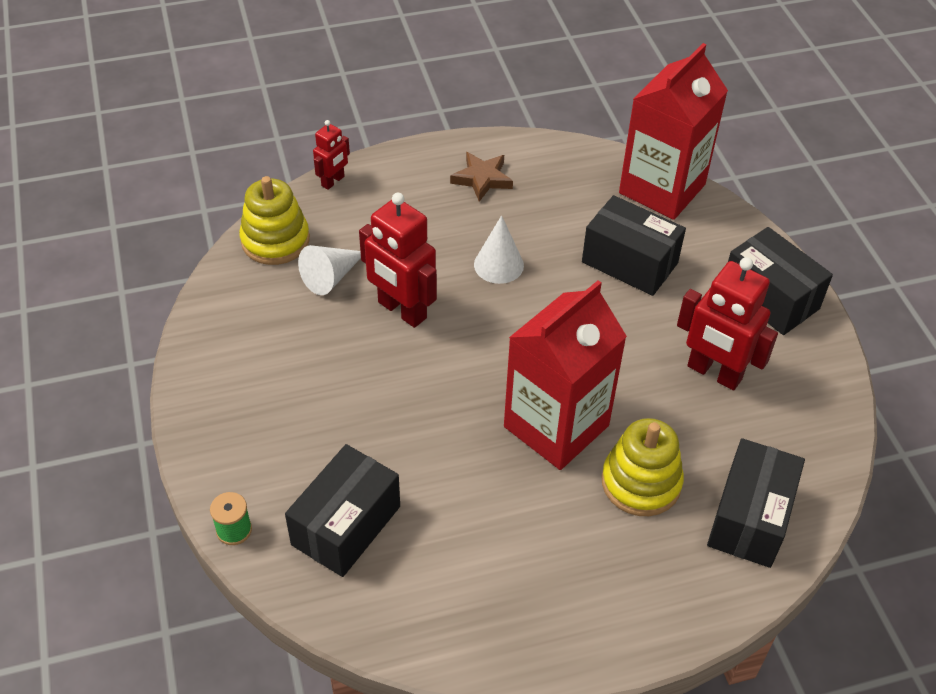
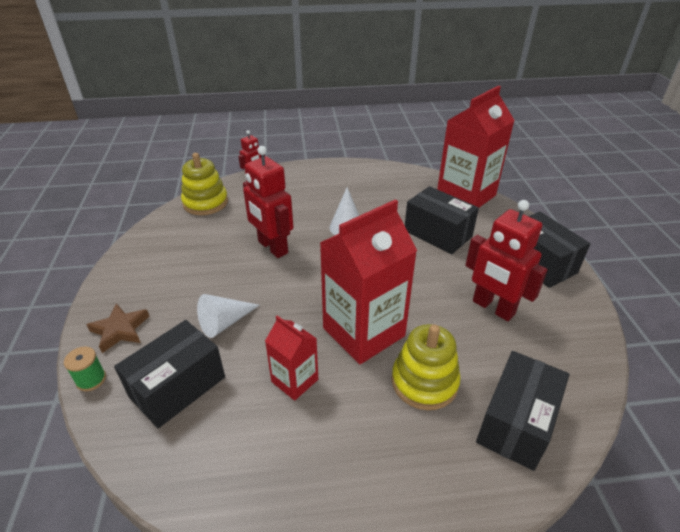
camera: 10 degrees right, 10 degrees down
(331, 277) = (233, 224): white cone -> white cone (224, 322)
(482, 179) = (348, 182): brown star -> brown star (120, 330)
(486, 500) = (294, 380): none -> red carton

